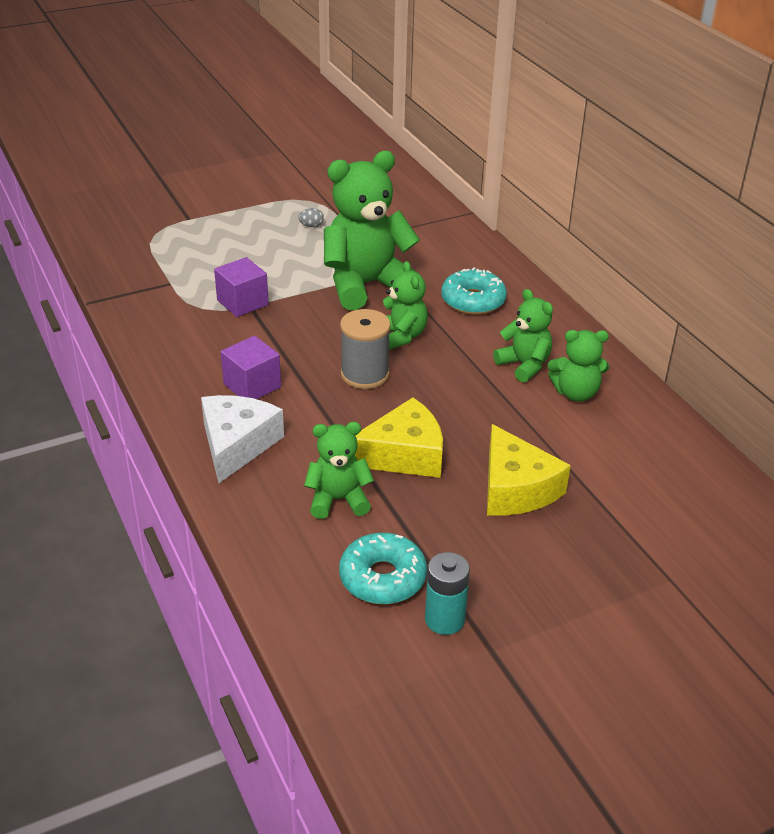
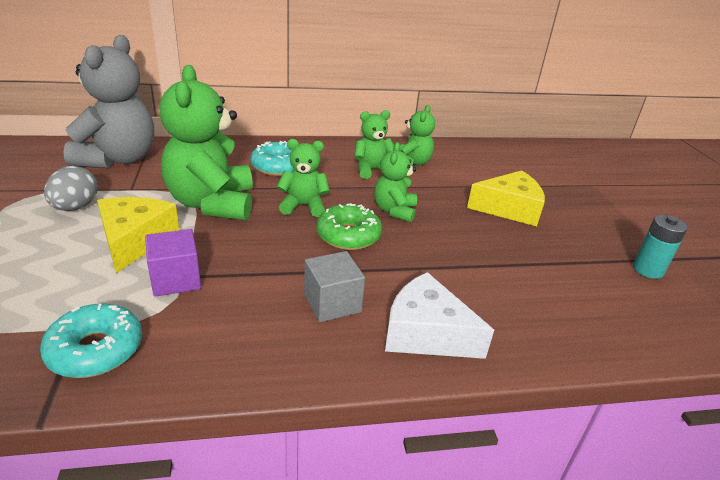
camera: 75 degrees left, 5 degrees down
(252, 386) = (332, 303): purple cube -> grey cube
(311, 226) = (75, 207): grey egg -> grey egg, size x2.02
(338, 500) = (516, 287): green teddy bear -> green teddy bear (394, 211)
(365, 374) = (348, 235): grey spool -> green donut
(382, 578) = (609, 287): turquoise donut -> turquoise donut (95, 350)
(404, 455) = (463, 242): yellow cheese -> yellow cheese (135, 240)
(407, 213) = (118, 159): none -> grey teddy bear

